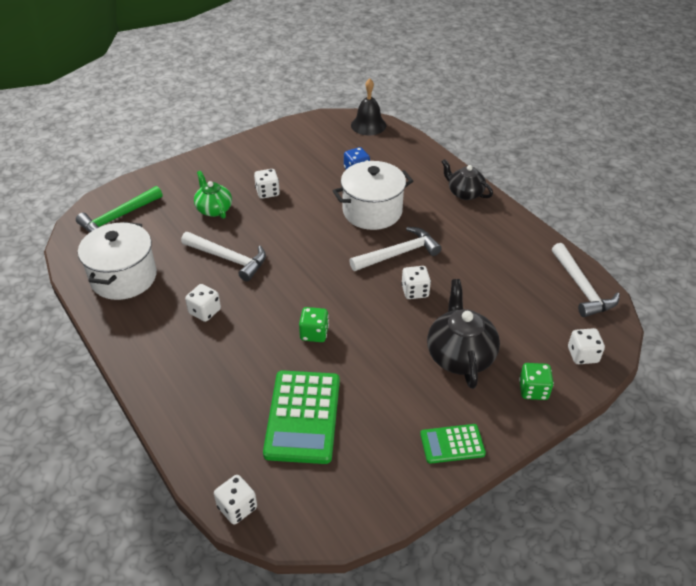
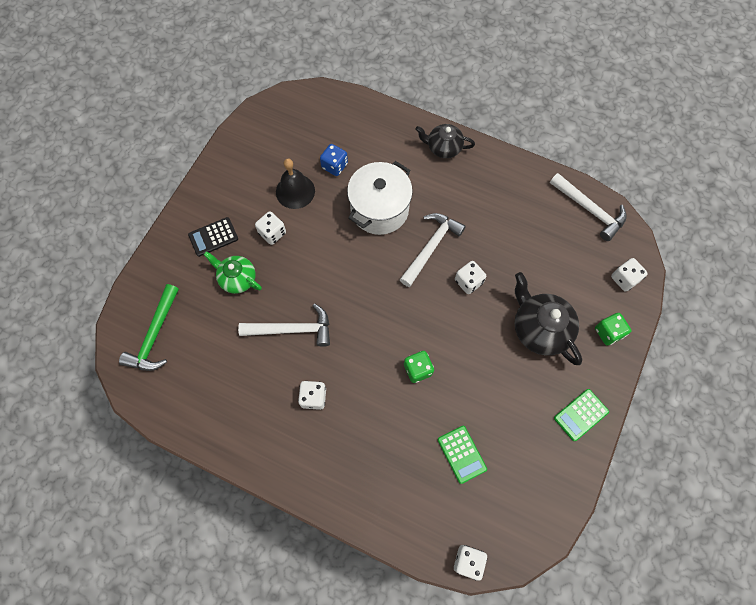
camera: 30 degrees left, 25 degrees up
(124, 277) = (215, 401): white pot -> none
(219, 177) = (213, 237): none -> black calculator
(303, 416) = (461, 454): green calculator -> green calculator, size x0.55
(368, 125) = (308, 100): black bell -> black bell (295, 191)

